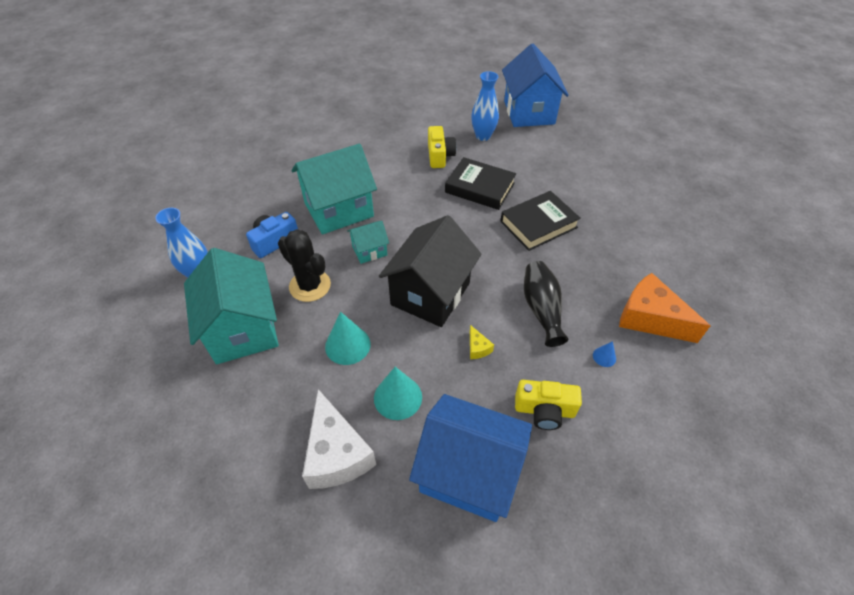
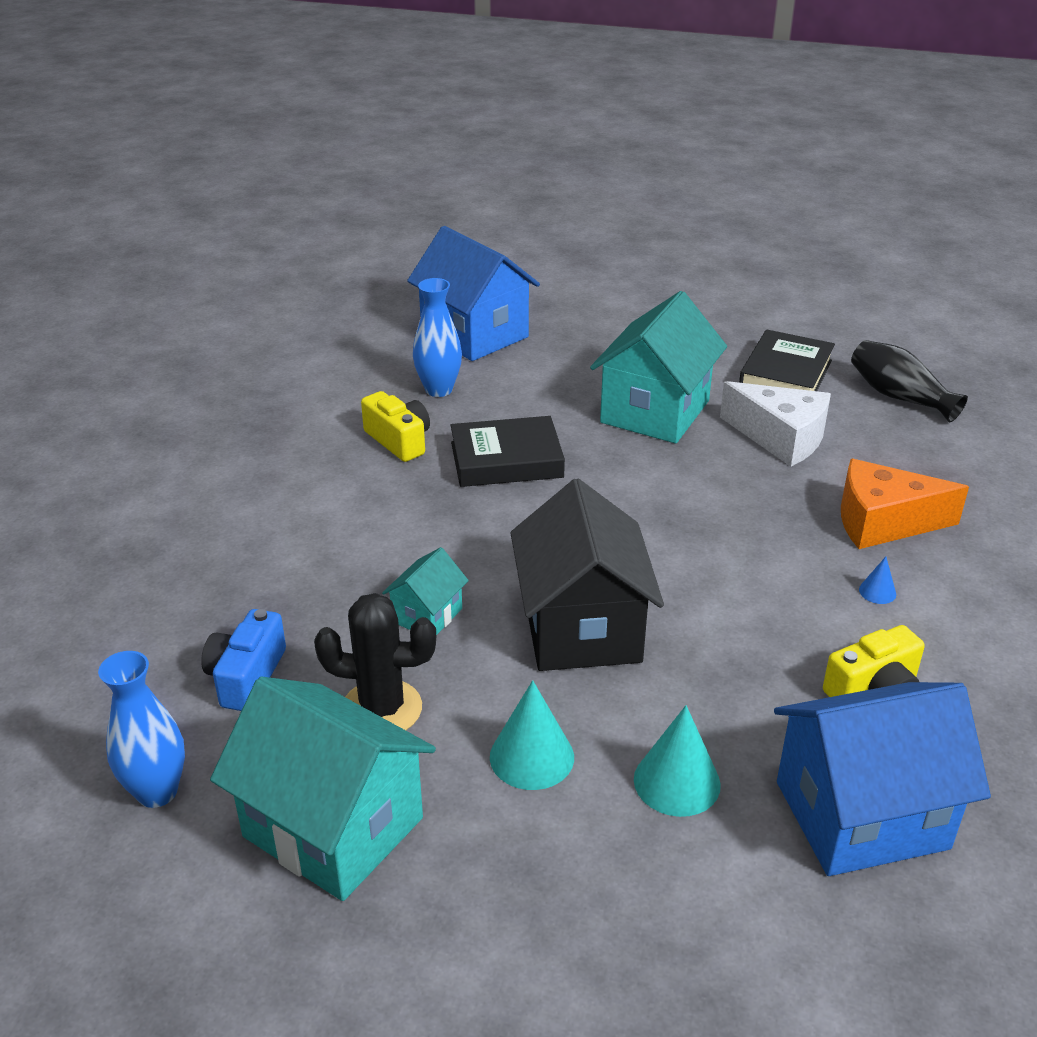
camera: 35 degrees left, 15 degrees down
(336, 453) = (669, 902): white cheese -> white cheese (780, 438)
(338, 210) = (312, 582): turquoise house -> turquoise house (655, 412)
(477, 348) = (717, 662): yellow cheese -> none
(538, 224) = (637, 473): black book -> black book (785, 375)
(541, 309) = (748, 574): black vase -> black vase (899, 396)

